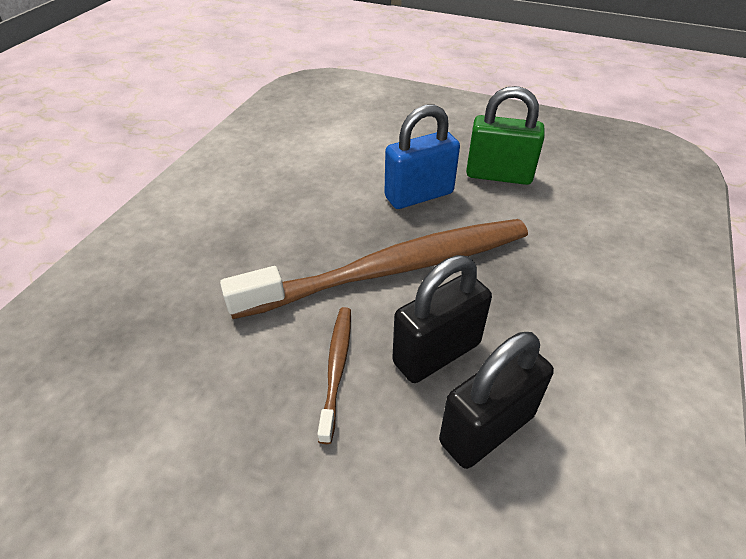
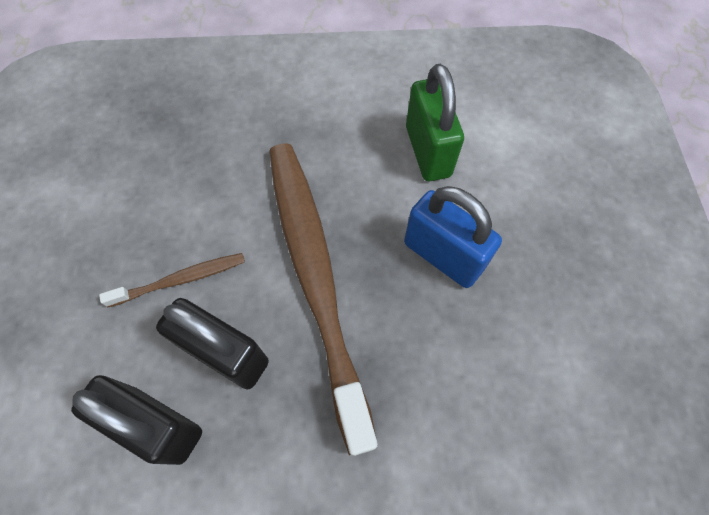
camera: 65 degrees right, 20 degrees up
(393, 269) = (315, 276): brown toothbrush -> brown toothbrush turned 150 degrees counterclockwise
(498, 175) = (533, 329): green padlock -> green padlock (428, 151)

